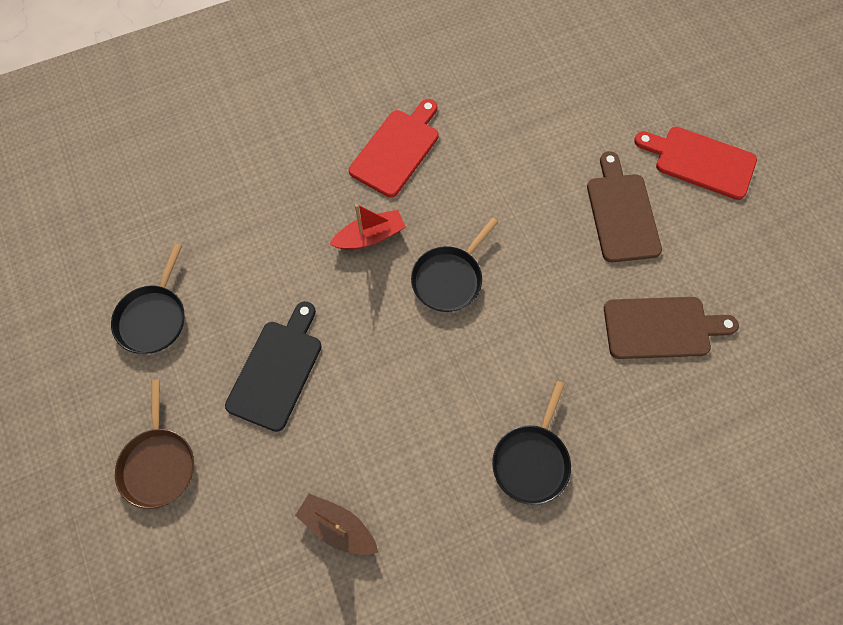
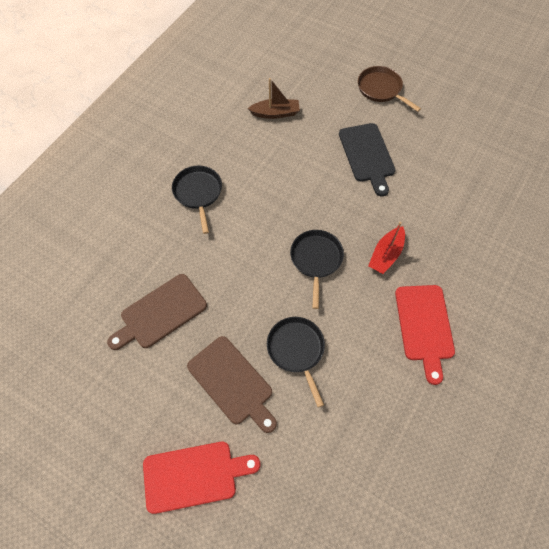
camera: 145 degrees right, 5 degrees down
(153, 318) = (455, 140): black pan -> black pan (296, 350)

